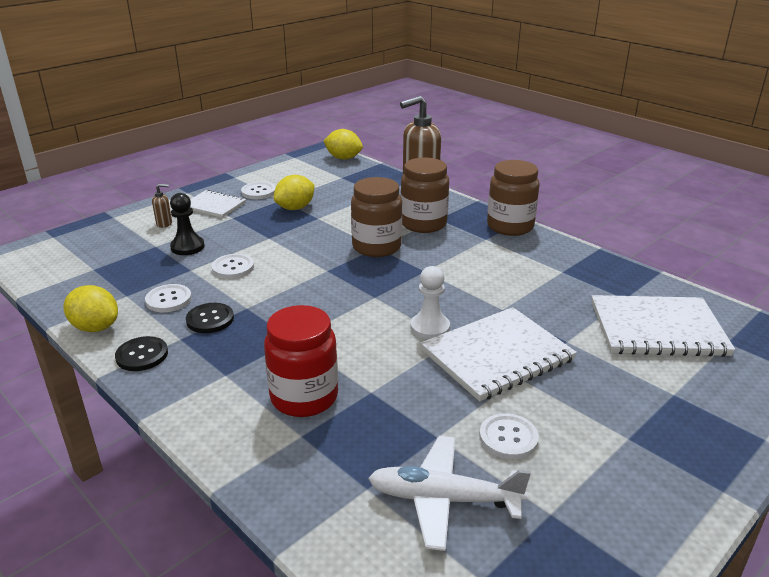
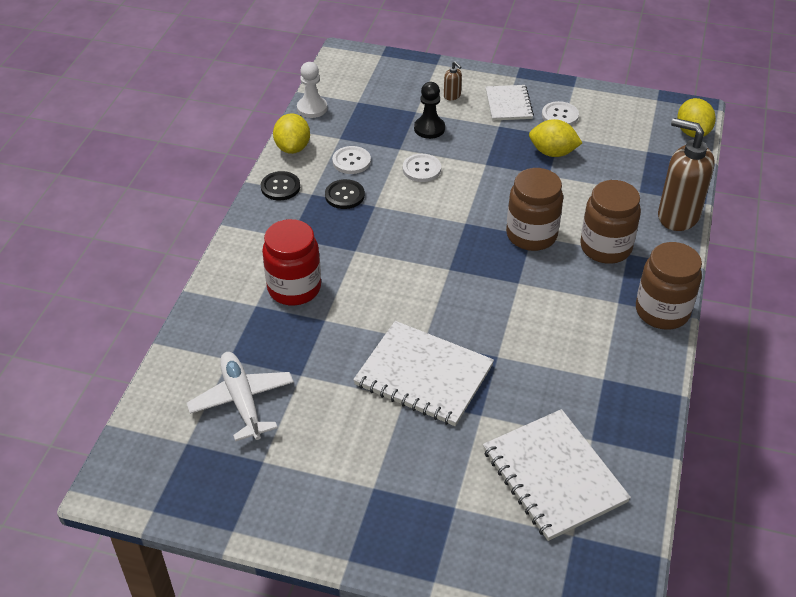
camera: 60 degrees right, 15 degrees up
(430, 328) = (430, 320): white pawn -> white pawn (312, 108)
(508, 438) = (325, 415): white button -> none

